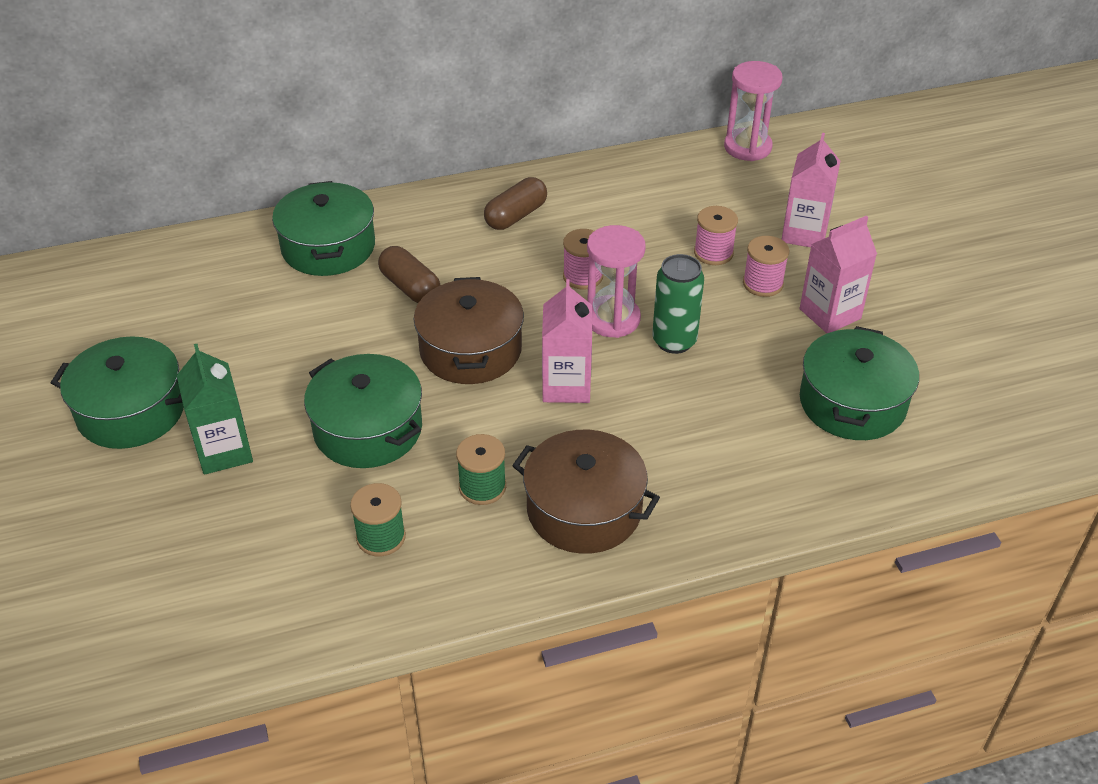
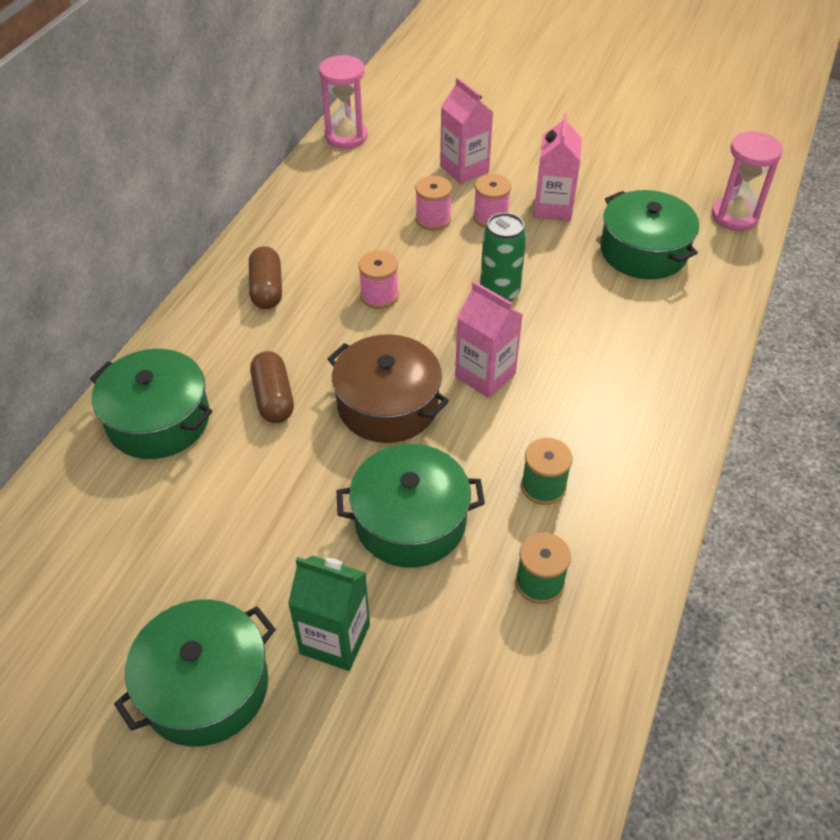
camera: 50 degrees left, 5 degrees up
(410, 287) = (273, 398): brown capsule -> brown capsule turned 75 degrees clockwise
(584, 509) = (619, 442): brown pot -> none
(612, 319) = (442, 309): pink hourglass -> pink hourglass (734, 216)

